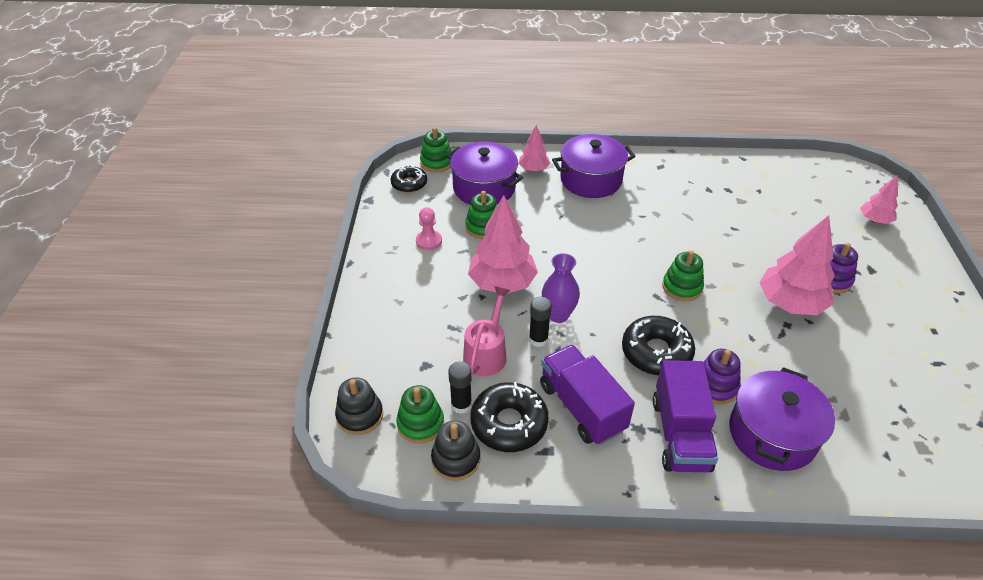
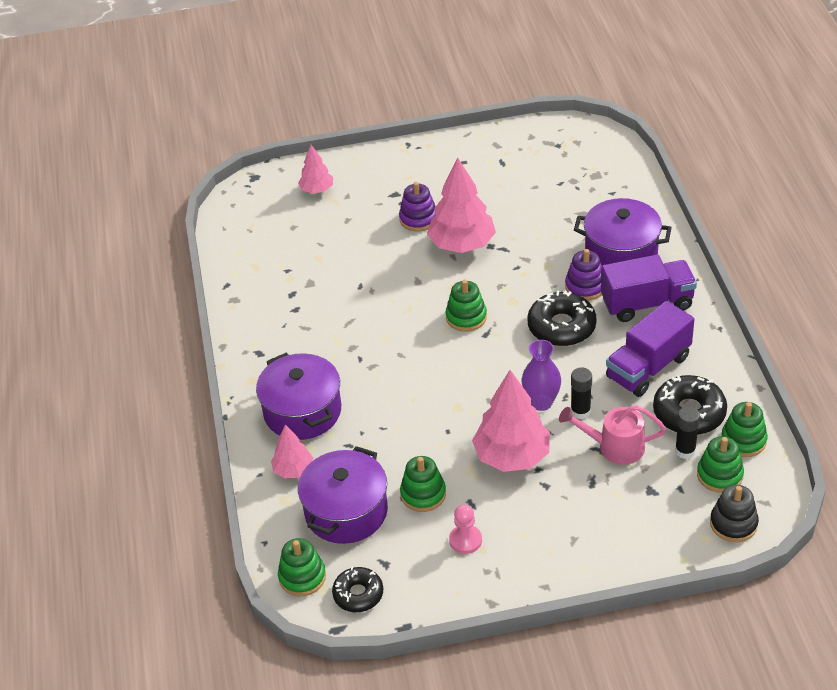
camera: 100 degrees left, 0 degrees up
(456, 459) = (743, 440): black stacking toy -> green stacking toy

